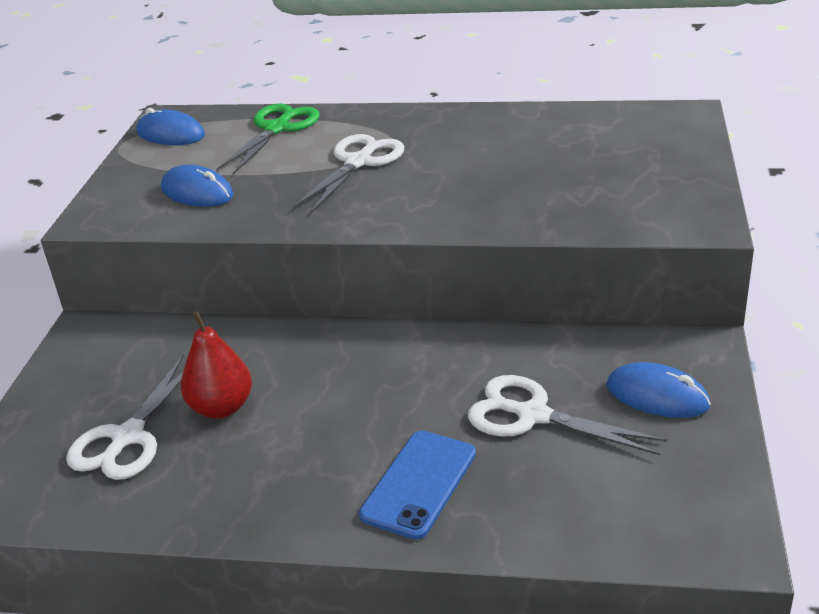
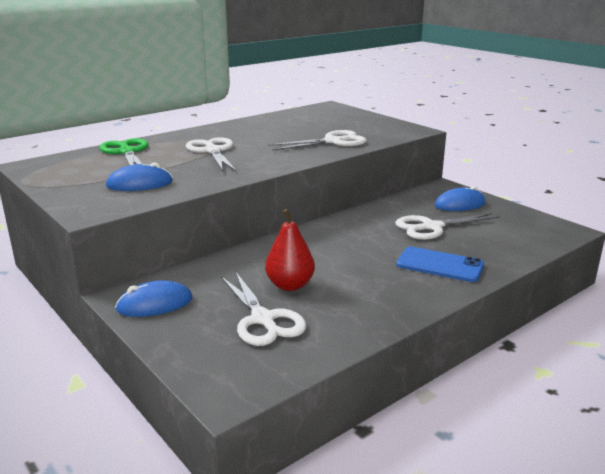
camera: 50 degrees left, 10 degrees down
(171, 134) = (52, 170): blue mouse -> blue mouse (155, 304)
(419, 484) = (439, 265): blue phone -> blue phone turned 45 degrees counterclockwise
(530, 202) = (333, 142): none -> white scissors

